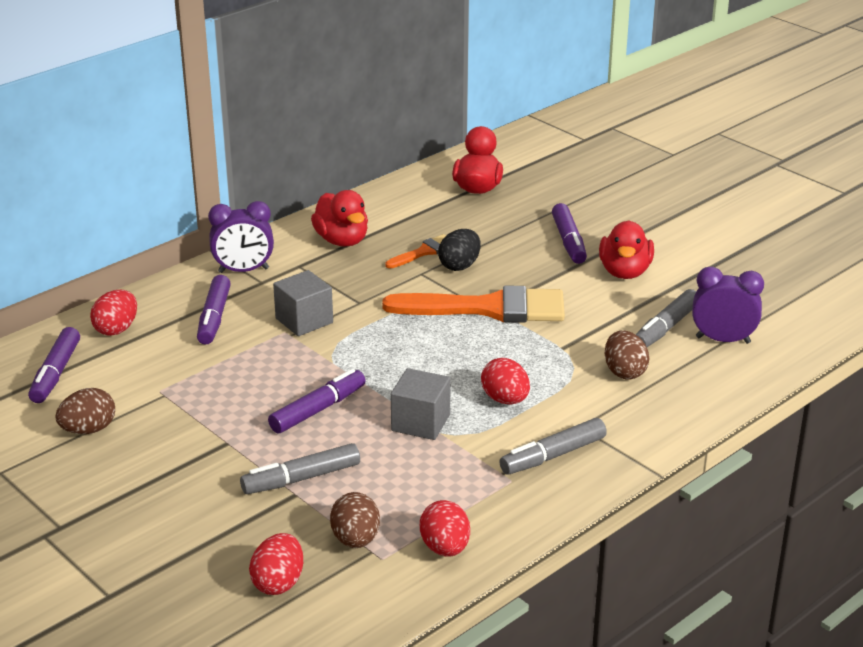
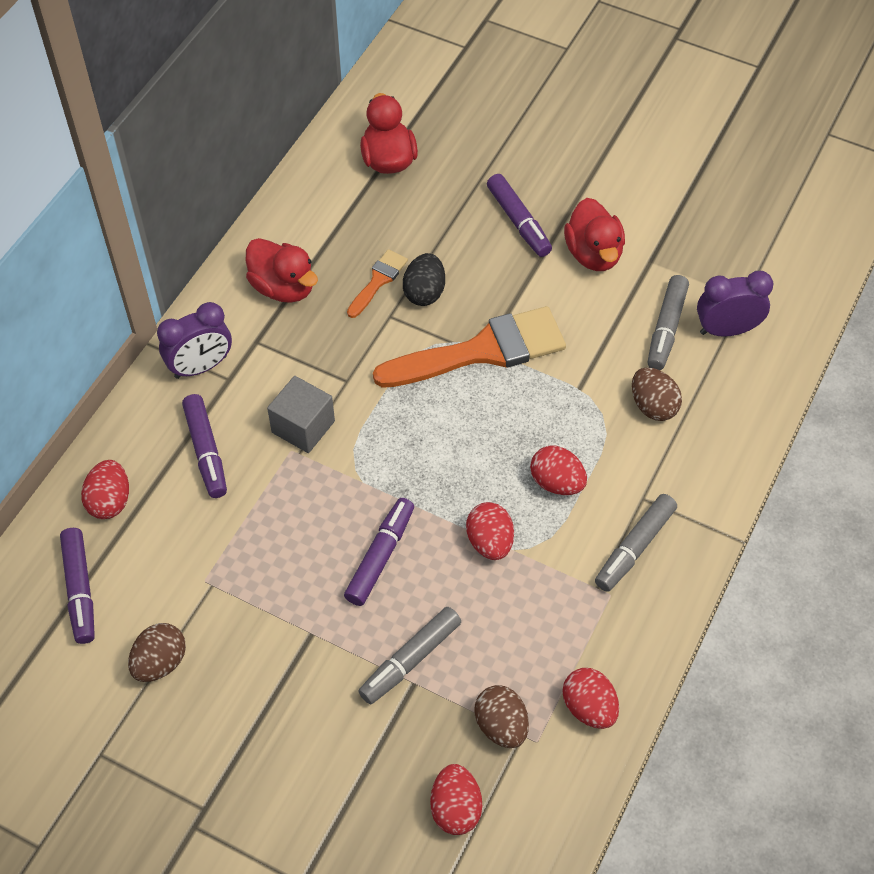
camera: 20 degrees left, 25 degrees up
(420, 422) = (490, 542): grey cube -> red egg

